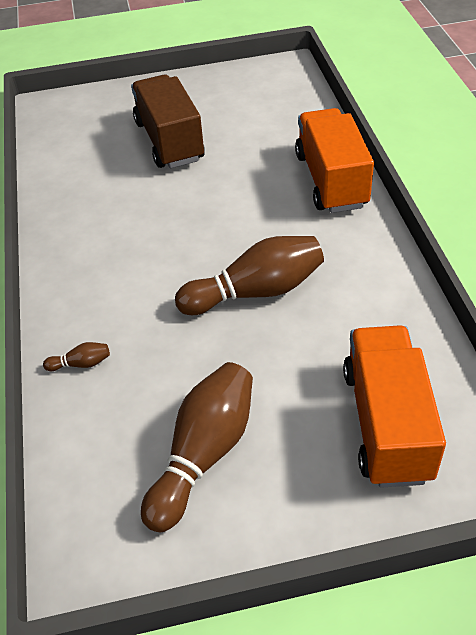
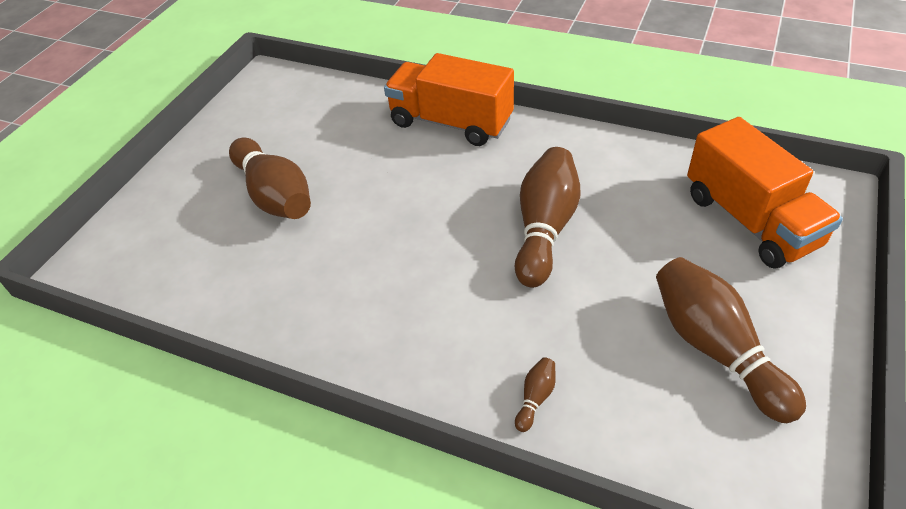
camera: 55 degrees left, 0 degrees up
(169, 141) = (275, 195): brown truck -> brown bowling pin
(386, 423) = (750, 220): orange truck -> orange truck turned 150 degrees counterclockwise

